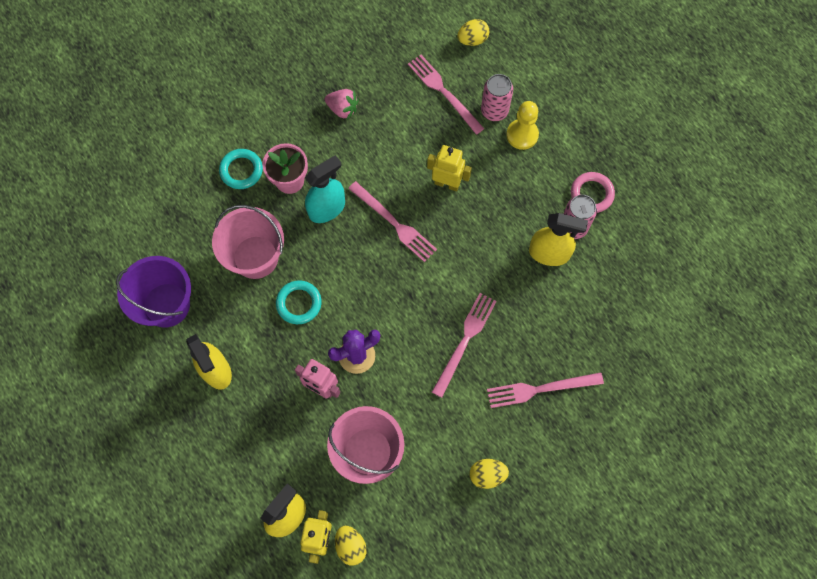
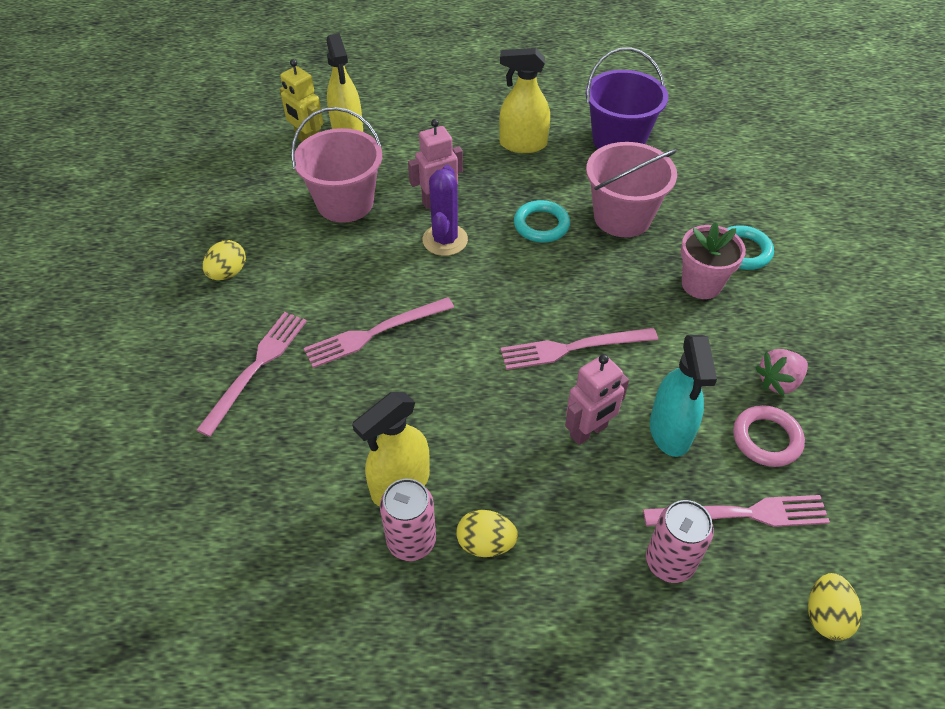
camera: 125 degrees right, 20 degrees down
(327, 209) = (639, 298): turquoise spray bottle -> turquoise spray bottle (670, 431)
(351, 546) = (280, 155): yellow egg -> yellow egg (486, 543)
(447, 183) = (589, 431): yellow robot -> pink robot
(465, 341) = (375, 333): pink fork -> pink fork turned 90 degrees clockwise
(522, 135) = (603, 573): yellow pawn -> none
(591, 194) = (440, 603): pink ring -> pink ring (766, 439)

